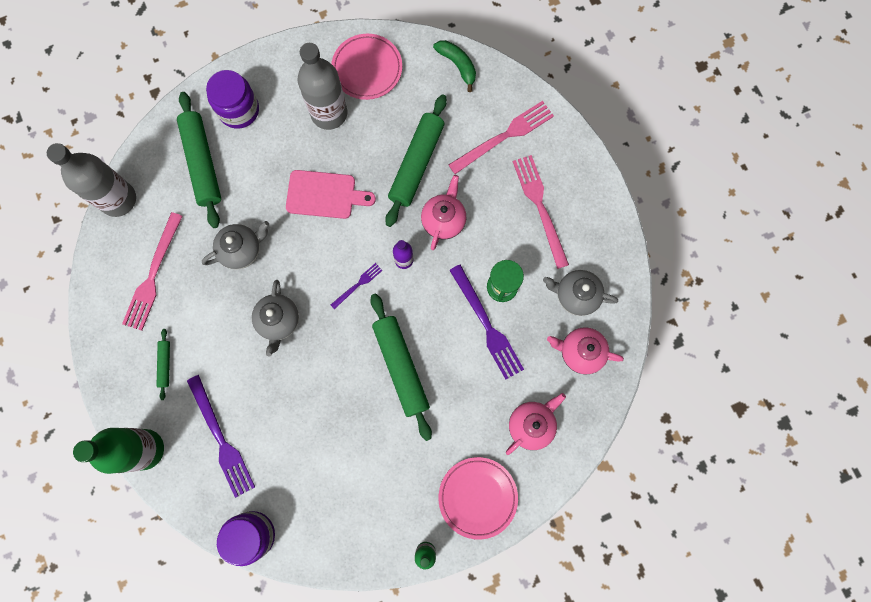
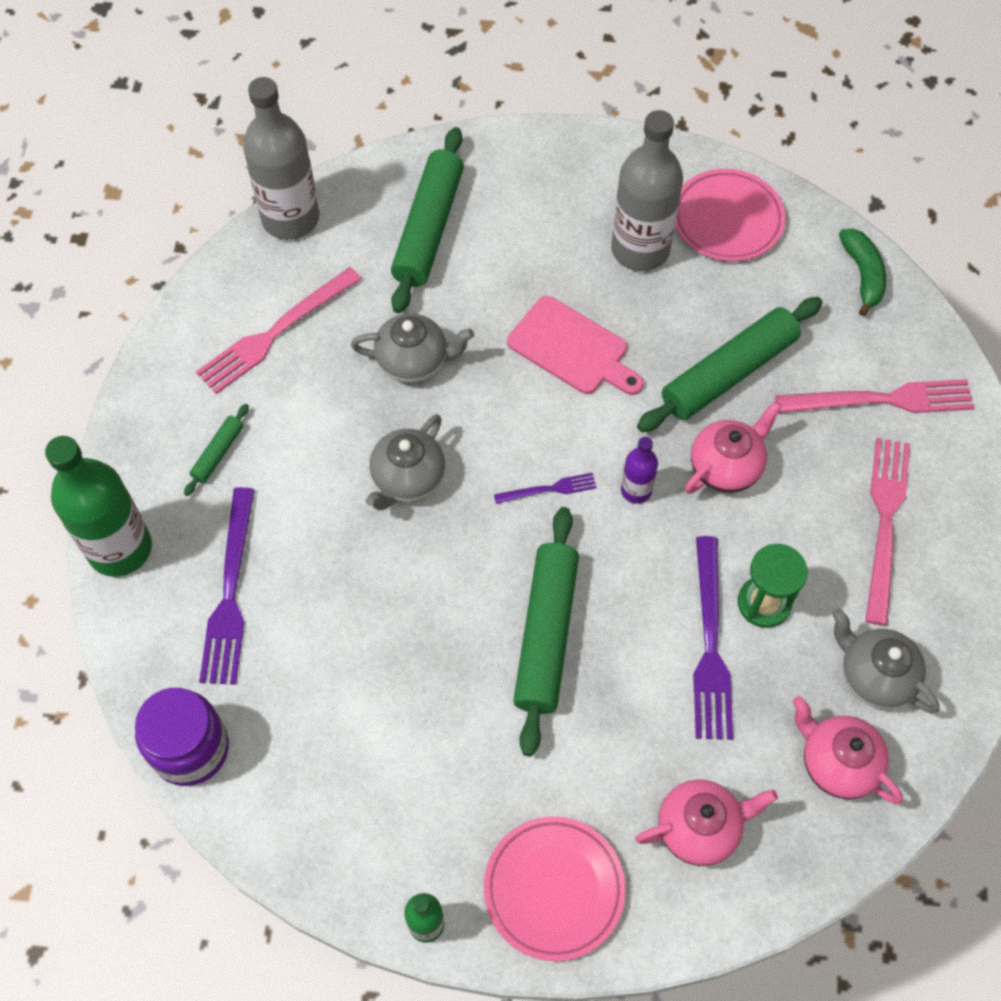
camera: 30 degrees right, 15 degrees down
(239, 110) = (518, 188): purple jar -> none

